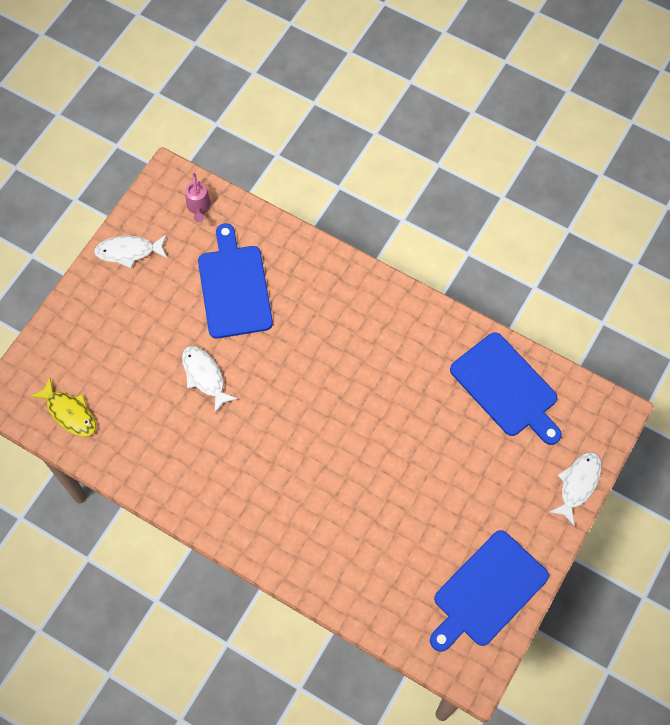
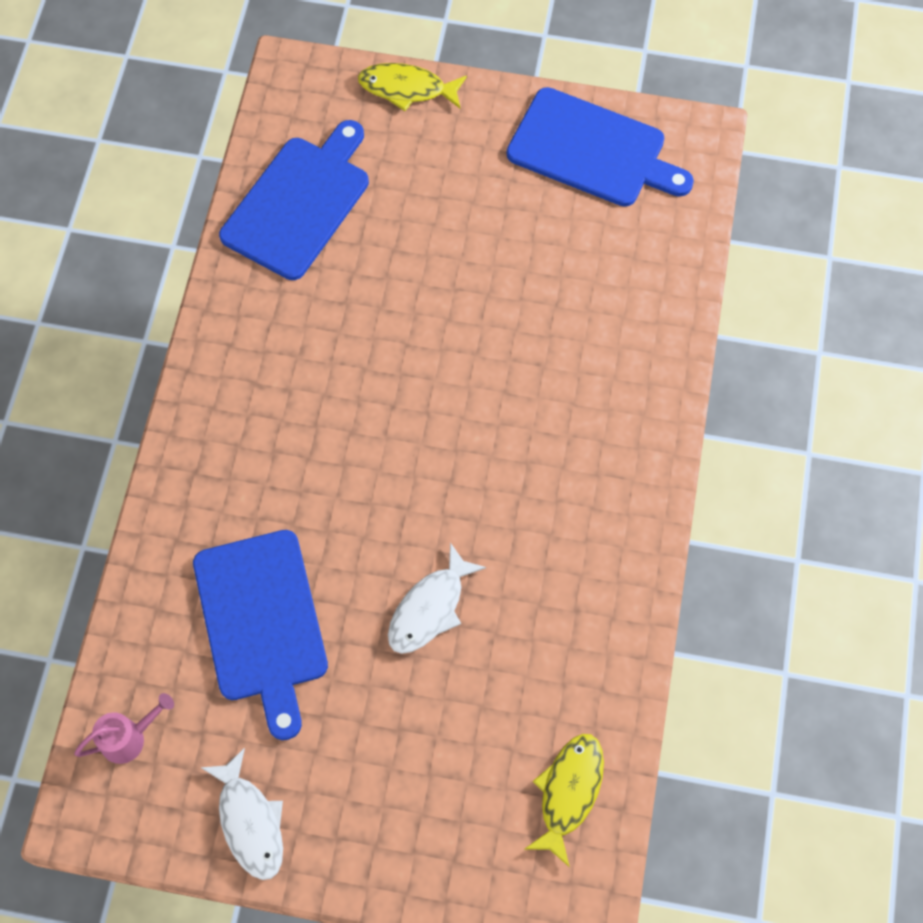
camera: 110 degrees left, 0 degrees up
(234, 287) = (262, 622): blue cutting board -> blue cutting board turned 75 degrees counterclockwise
(578, 484) = (407, 89): white fish -> yellow fish

